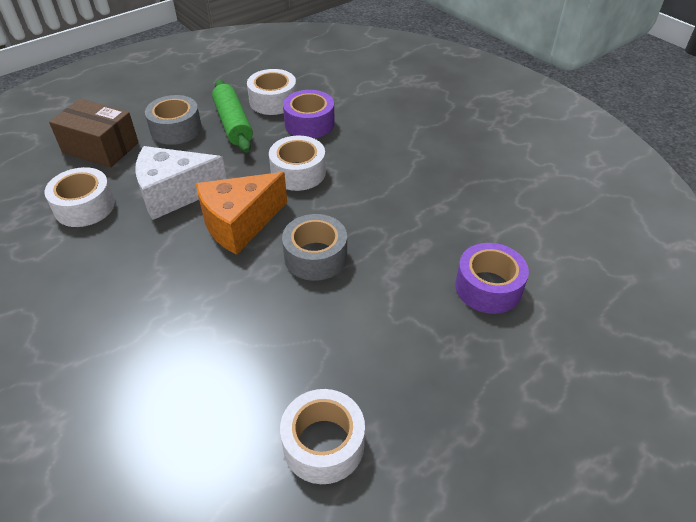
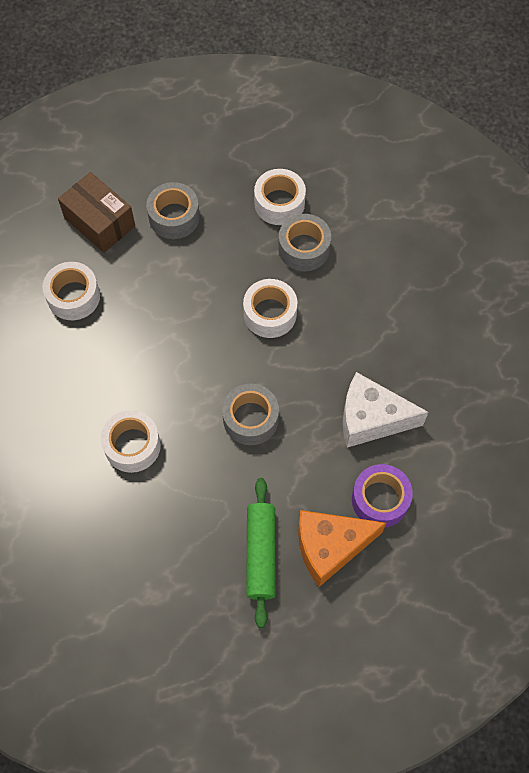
camera: 20 degrees right, 20 degrees up
(175, 194) = (153, 305): white cheese -> white cheese (371, 419)
(233, 124) = (230, 226): green rolling pin -> green rolling pin (261, 554)
(239, 224) = (199, 360): orange cheese -> orange cheese (330, 547)
(309, 123) = (304, 248): purple tape -> grey tape
(323, 444) = (197, 588): white tape -> white tape (132, 445)

